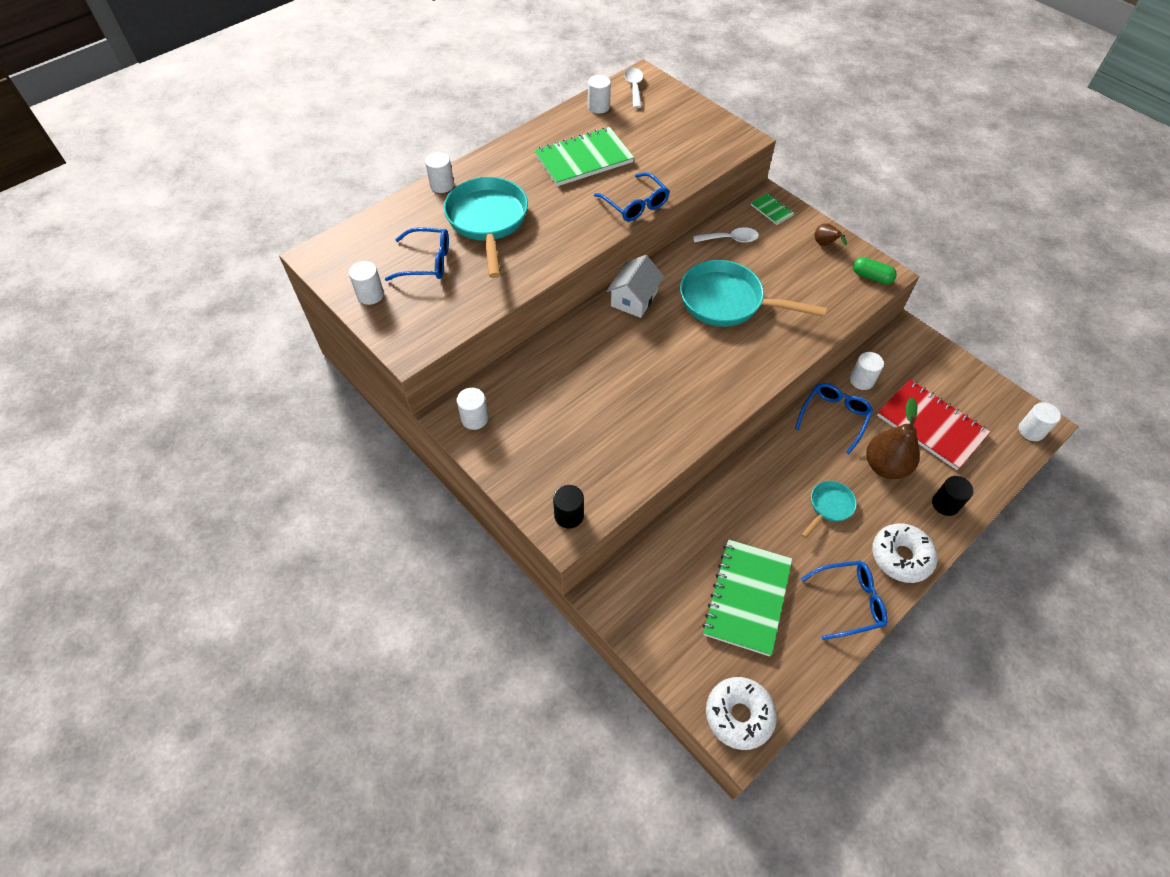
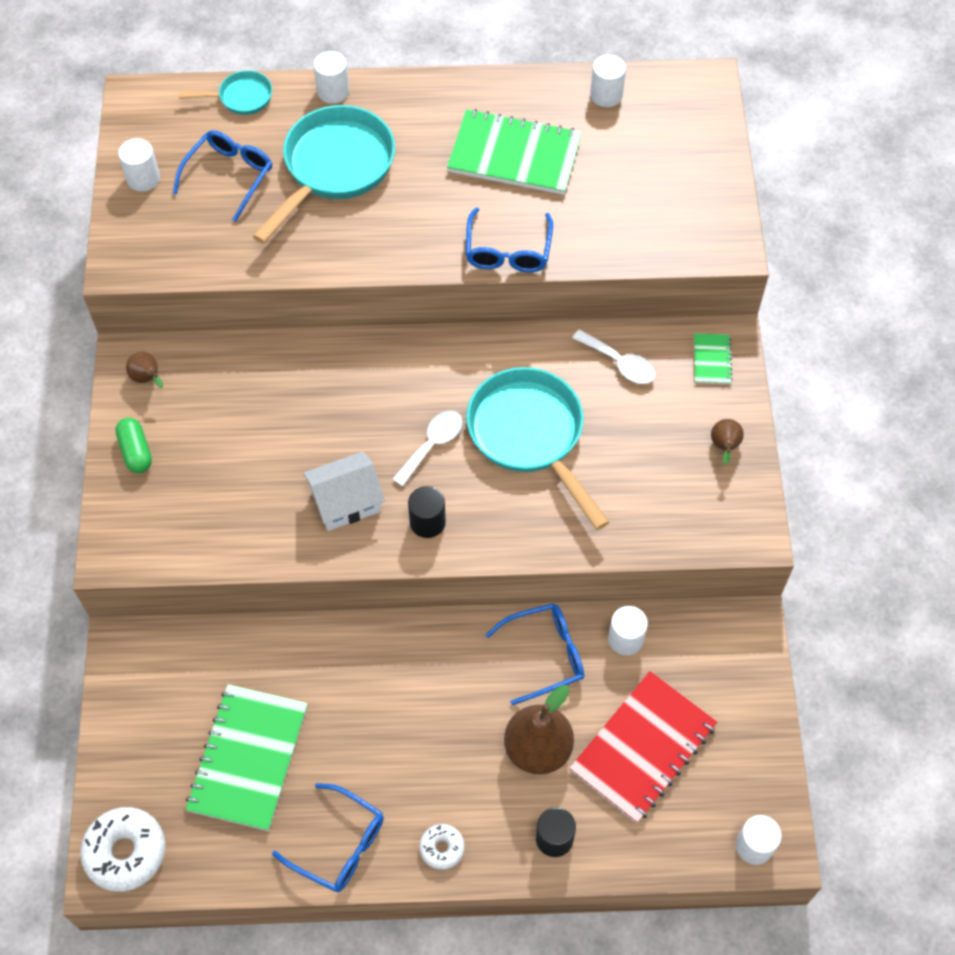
camera: 40 degrees right, 5 degrees up
(426, 262) = (229, 176): blue glasses -> blue glasses turned 105 degrees counterclockwise
(474, 418) = (147, 378): white cylinder -> brown pear
(569, 515) = (133, 541): black cylinder -> black cylinder (427, 522)
(634, 87) = (677, 93): white spoon -> white spoon (432, 444)
(634, 299) = (434, 360): white house -> white house (346, 501)
(747, 597) = (248, 758): green notebook -> green notebook turned 45 degrees counterclockwise
(829, 506) = (428, 740): turquoise pan -> turquoise pan (241, 97)
(871, 277) = (731, 525): green capsule -> green capsule (136, 451)
(901, 557) = (442, 848): white donut -> white donut, size x0.54
(931, 425) = (643, 748): red notebook -> red notebook turned 45 degrees clockwise

